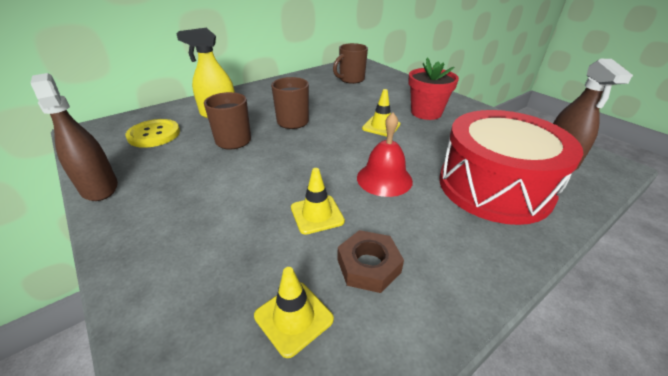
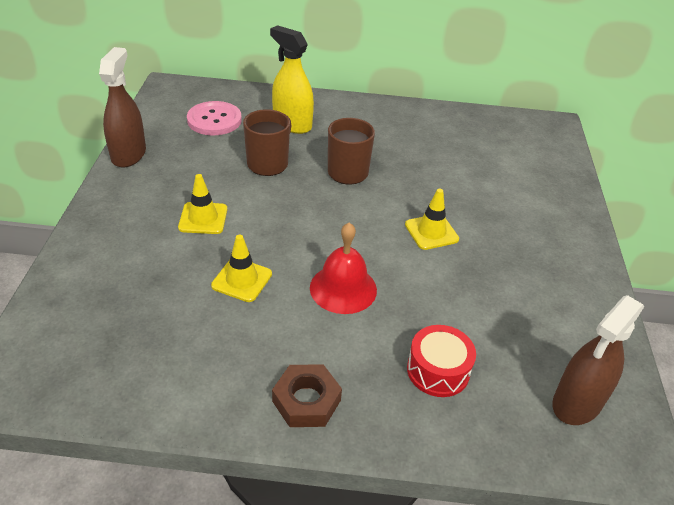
camera: 40 degrees right, 5 degrees up
(154, 134) = (214, 120): yellow button -> pink button
(293, 317) = (134, 337): yellow traffic cone -> yellow traffic cone (203, 218)
(351, 79) = (498, 148): brown mug -> none
(368, 266) = (222, 345): brown nut -> brown nut (306, 400)
(426, 113) = (516, 246): red flower pot -> none
(494, 186) = (438, 370): red drum -> red drum, size x0.45

